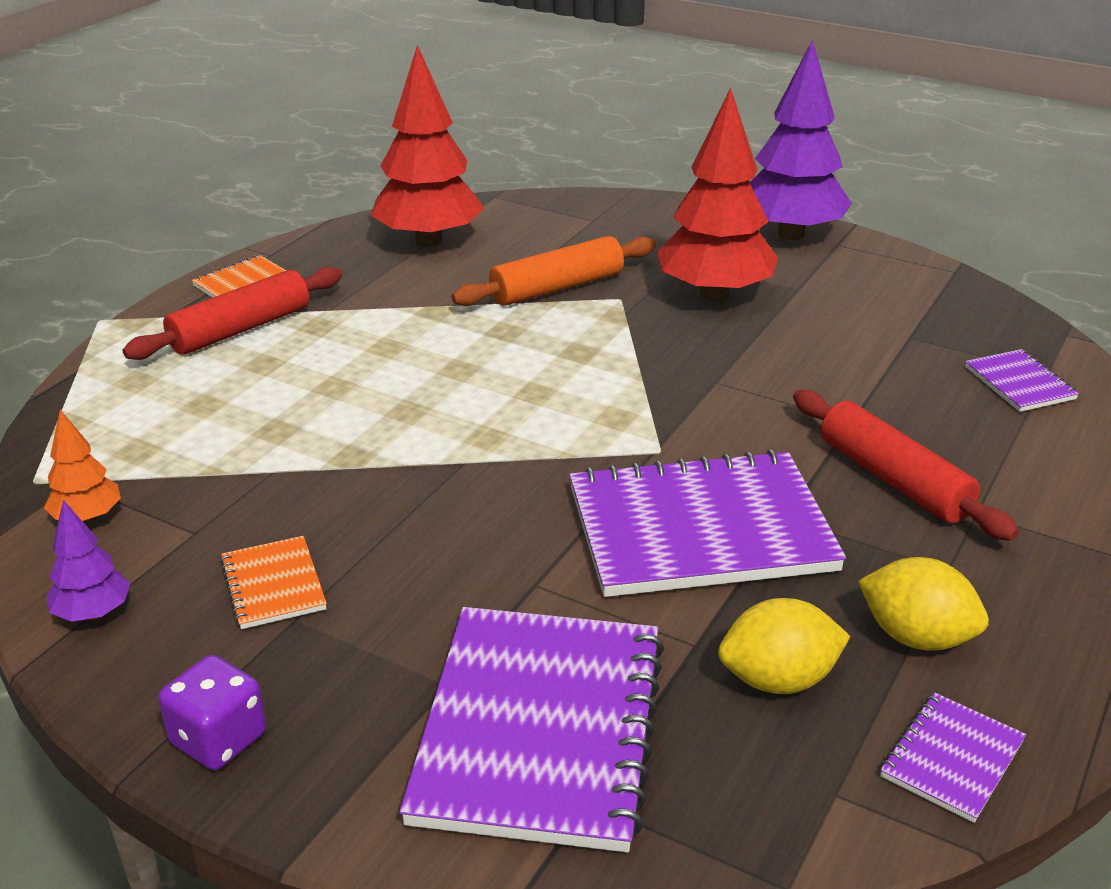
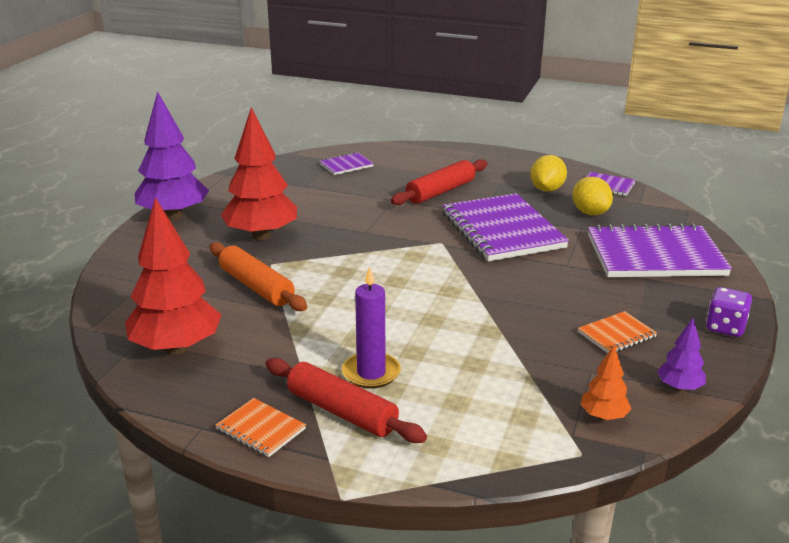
camera: 100 degrees left, 5 degrees down
(305, 353) = (371, 373): none -> purple candle

